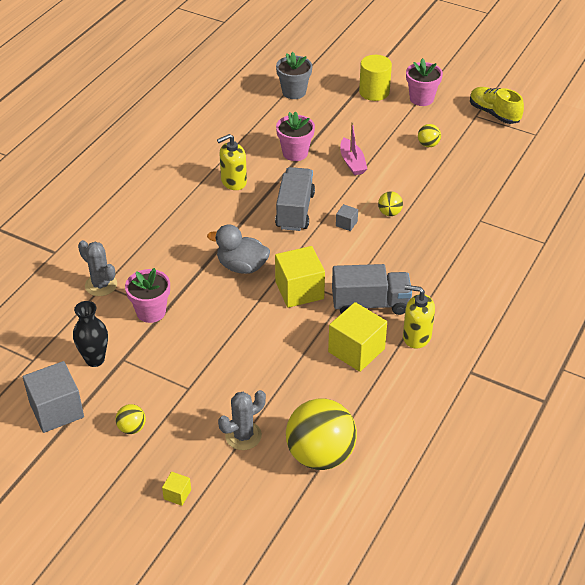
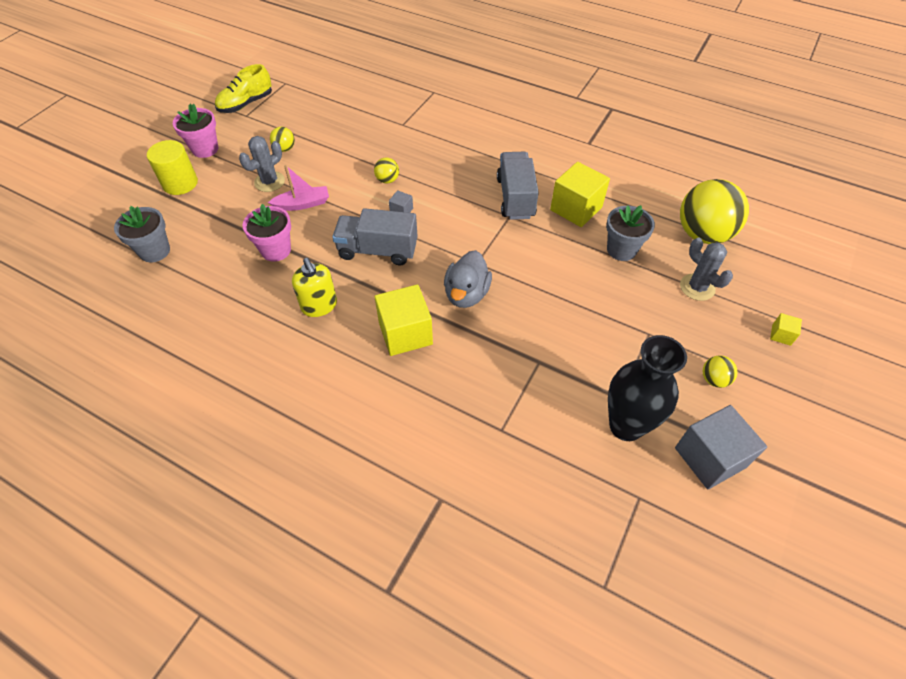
camera: 90 degrees left, 10 degrees up
(95, 359) = (626, 426): black vase -> black vase, size x1.51
(101, 285) = (502, 433): grey cactus -> grey cactus (269, 182)
(151, 312) = (543, 375): pink flower pot -> none
(296, 381) = (621, 250): none -> grey flower pot
(299, 290) = (500, 247): yellow cube -> yellow cube (405, 333)
(416, 336) = (553, 171): yellow soap dispenser -> none

